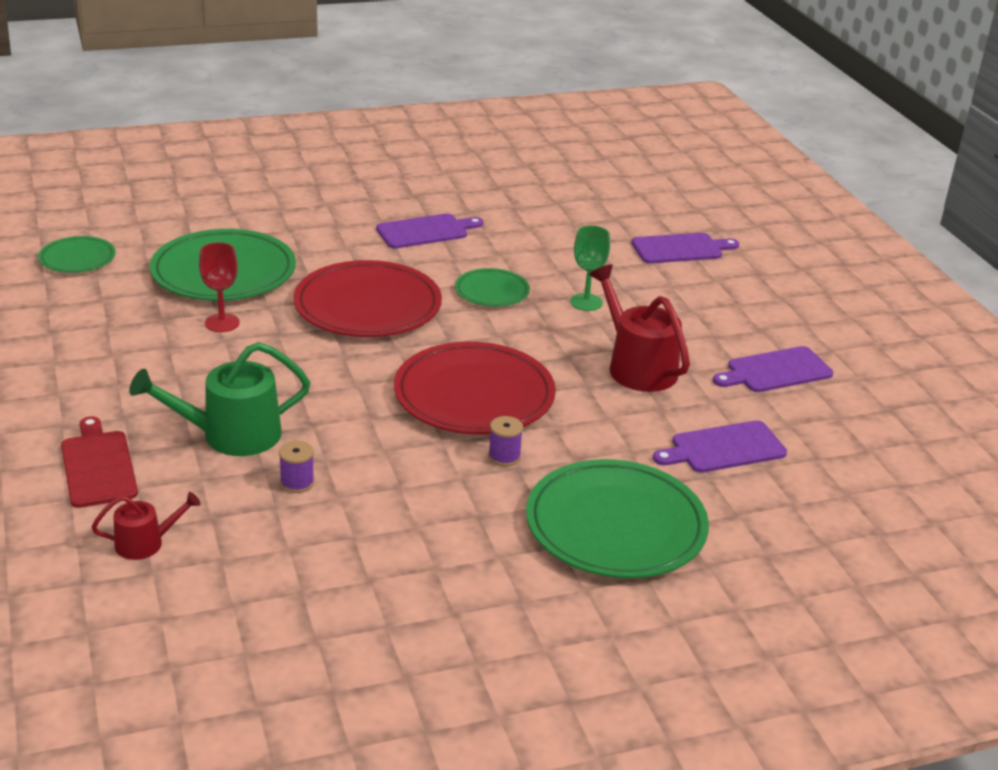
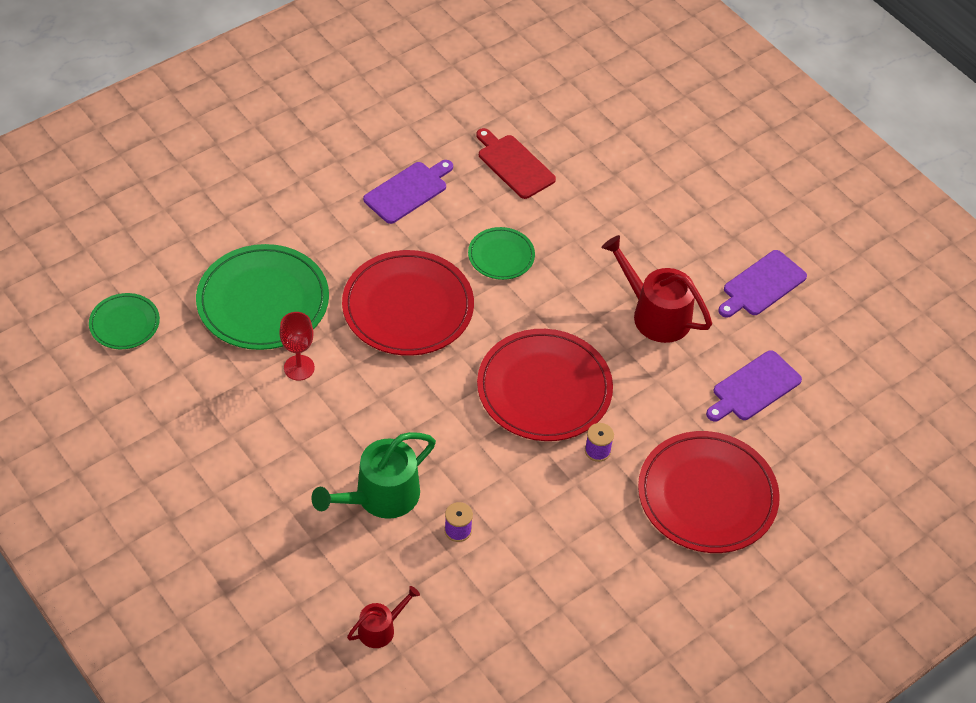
camera: 20 degrees left, 20 degrees up
(98, 466) = (297, 563): red cutting board -> red cutting board (514, 165)
(586, 302) = (583, 246): green goblet -> none
(615, 525) = (707, 495): green plate -> red plate
(680, 249) = (632, 149): purple cutting board -> none

